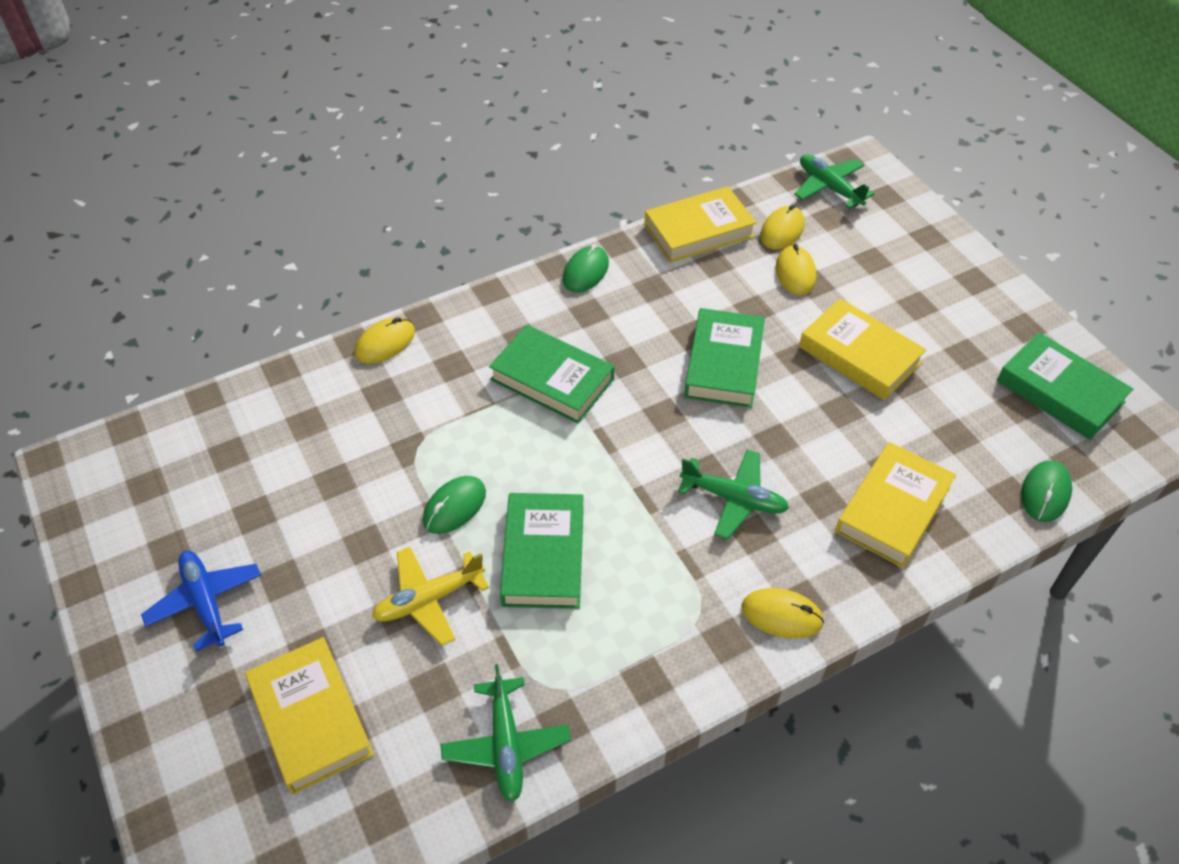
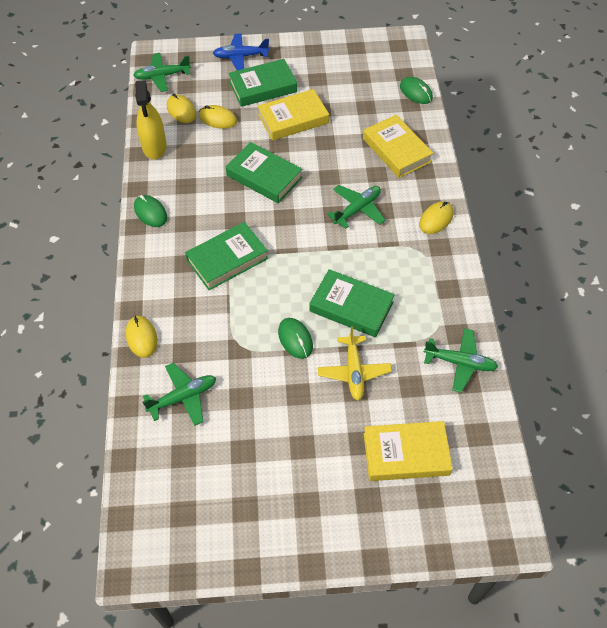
camera: 65 degrees left, 5 degrees up
(206, 602) = (298, 494): blue plane -> blue plane (240, 56)
(312, 420) = (183, 397): none -> green plane
(698, 230) = (154, 147): yellow book -> yellow spray bottle
(1060, 392) = (361, 58): green book -> green book (263, 87)

